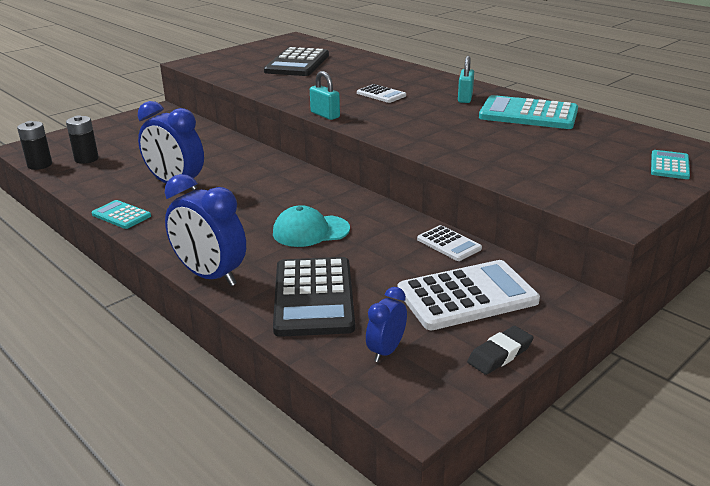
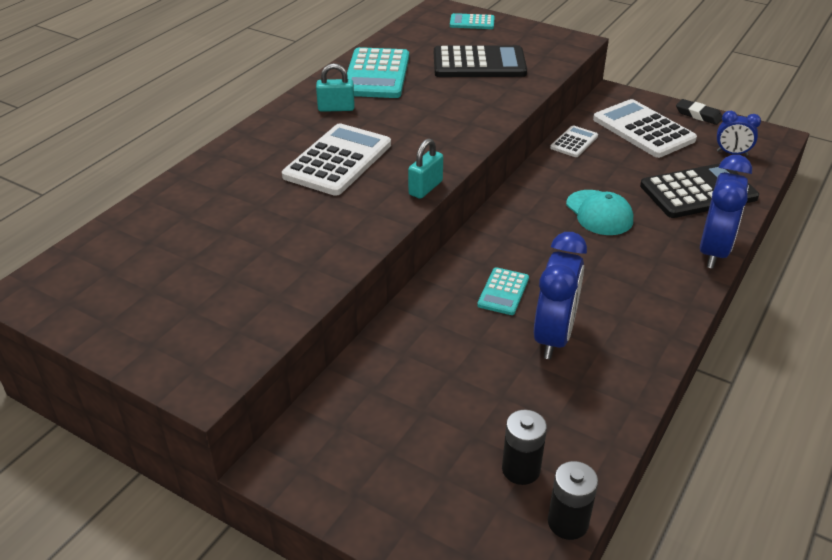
camera: 105 degrees left, 10 degrees up
(121, 215) = (653, 355): turquoise calculator -> turquoise calculator (503, 292)
(297, 63) = (202, 253): black calculator -> black calculator (479, 63)
(381, 94) = (338, 160): white calculator -> white calculator, size x1.90

